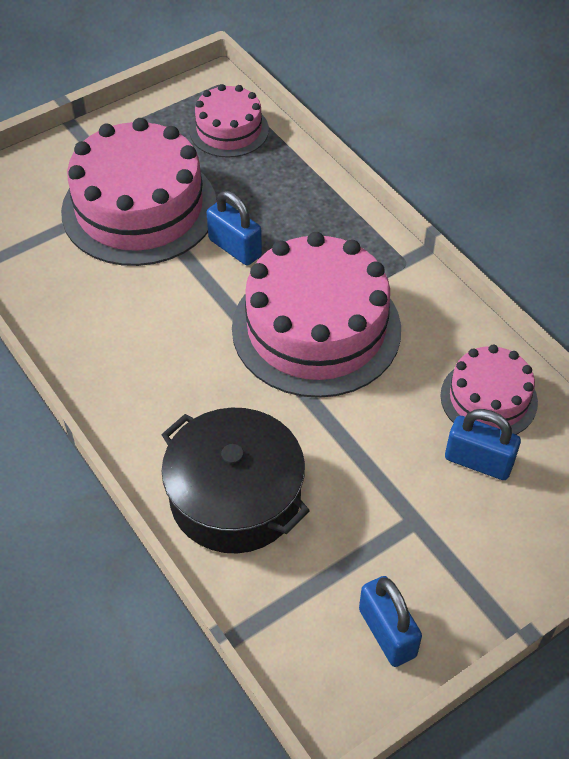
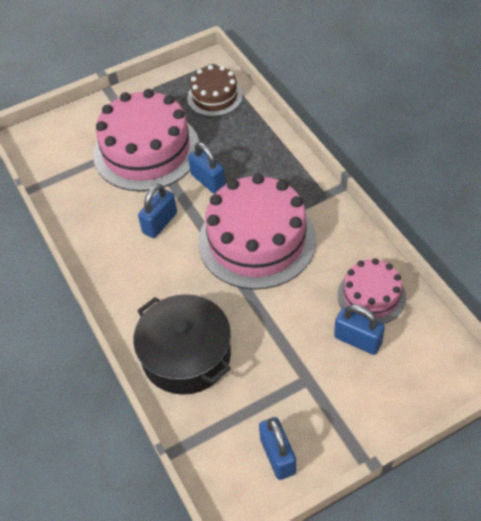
camera: 10 degrees right, 0 degrees up
(172, 310) = (160, 223): none -> blue padlock
(229, 130) = (214, 97): pink cake -> brown cake

